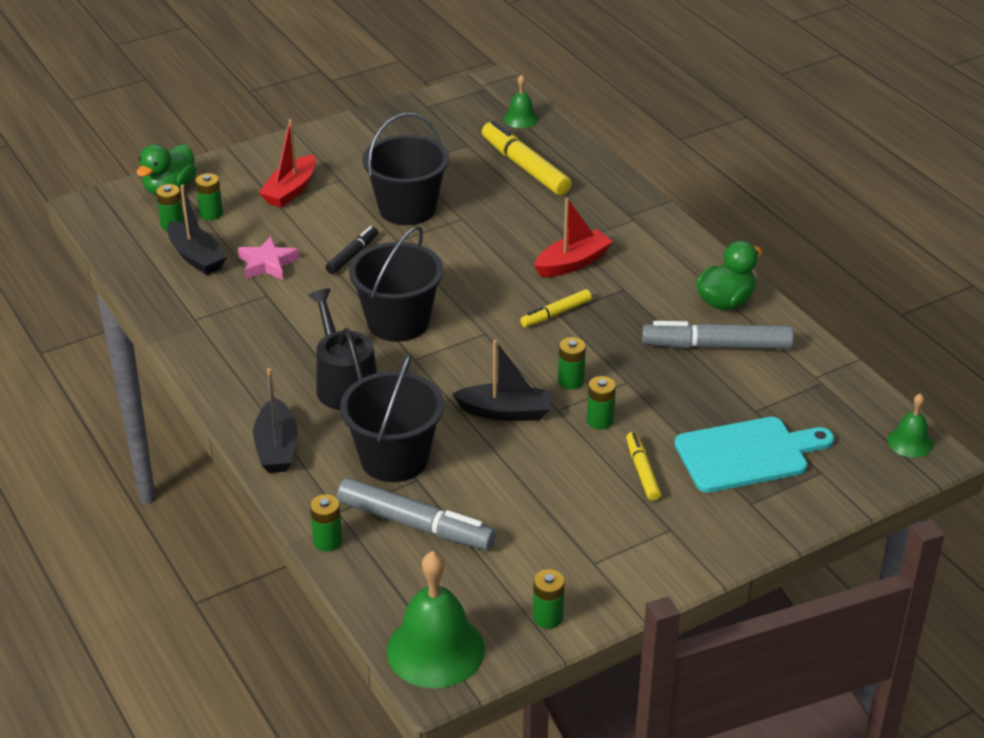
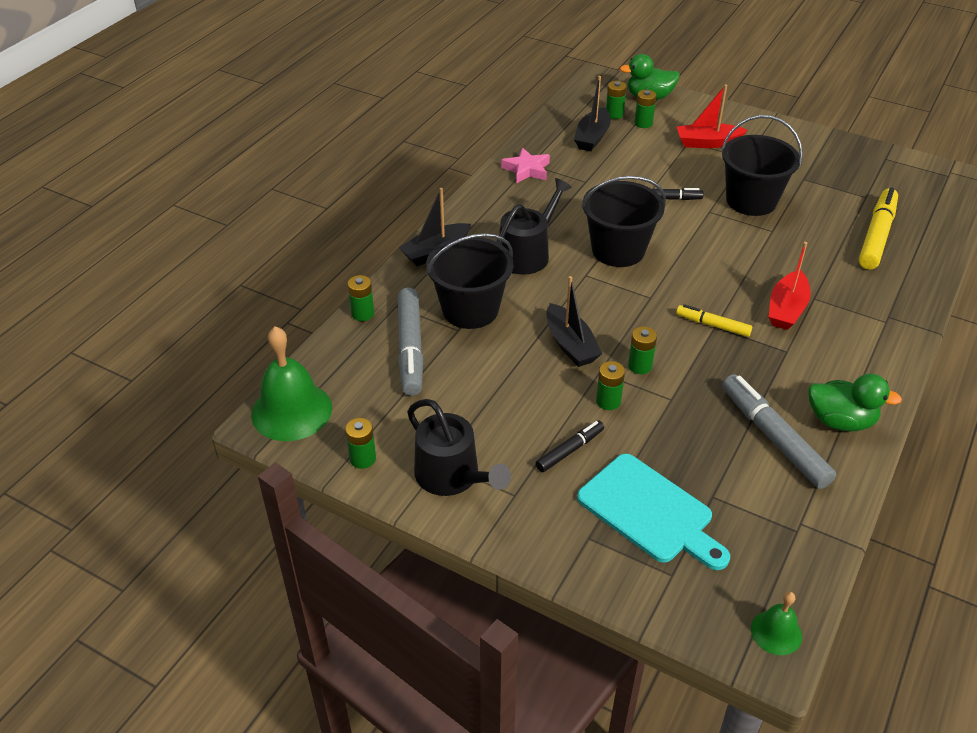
camera: 60 degrees right, 5 degrees up
(267, 264) = (617, 168): pink star -> pink star (527, 170)
(521, 118) = (936, 208): green bell -> none
(572, 263) = (786, 309): red boat -> red boat turned 90 degrees clockwise
(617, 562) = (452, 476): none -> black watering can
(642, 471) = (570, 450): yellow marker -> black marker

